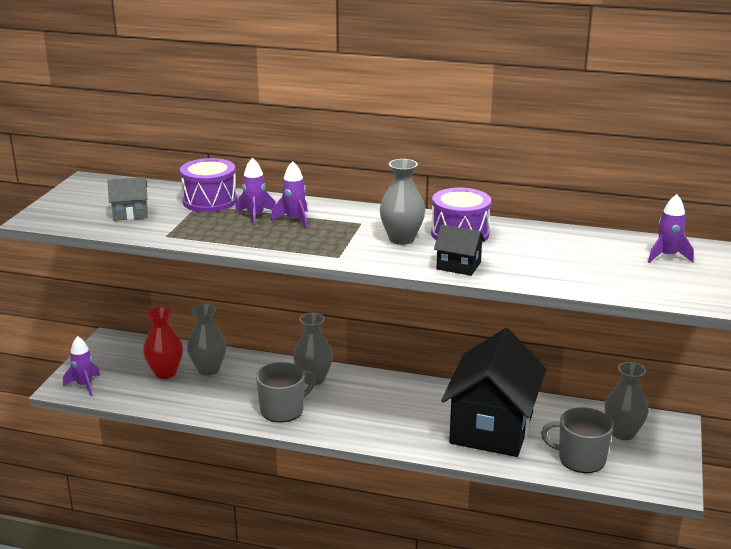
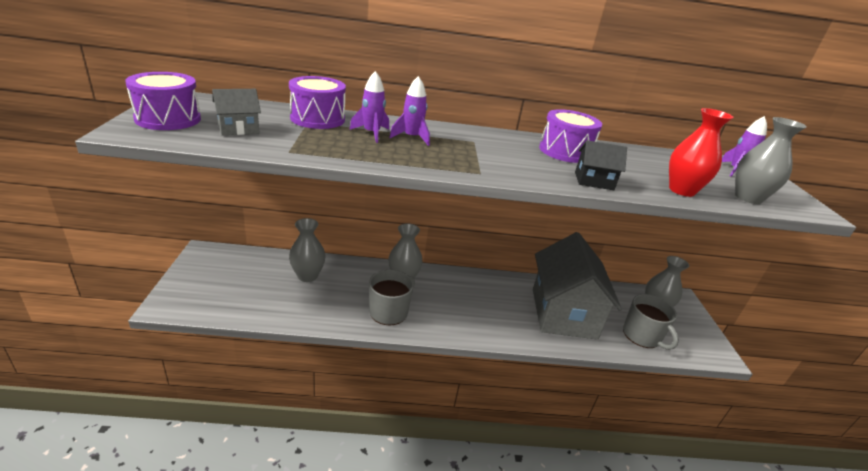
camera: 20 degrees left, 5 degrees up
(73, 205) = (168, 119): none -> purple drum
(84, 385) = (188, 301): purple rocket -> none
(165, 373) = (268, 282): red vase -> red vase (682, 190)
(401, 239) = (522, 156): grey vase -> grey vase (748, 198)
(492, 427) = (563, 313): black house -> grey house
(580, 459) = (642, 336): grey mug -> grey mug turned 120 degrees counterclockwise

